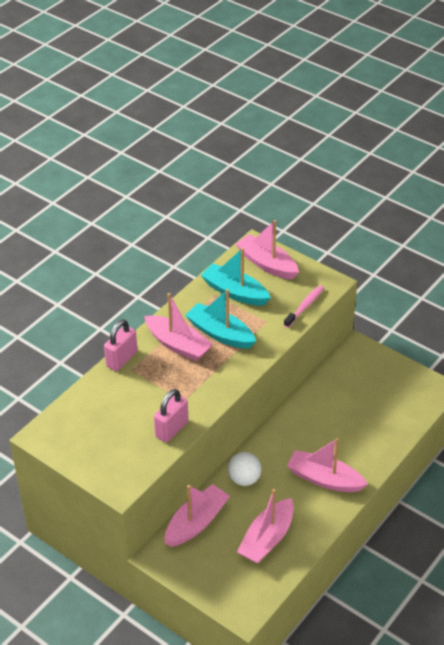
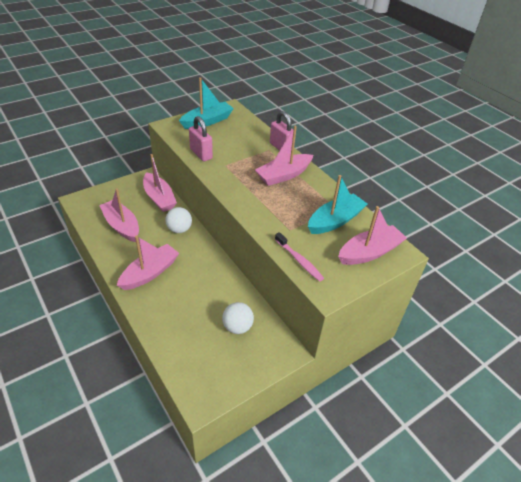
camera: 105 degrees right, 0 degrees up
(220, 333) = (286, 199): turquoise boat -> turquoise boat (207, 121)
(351, 386) = (237, 327): none -> white ball

